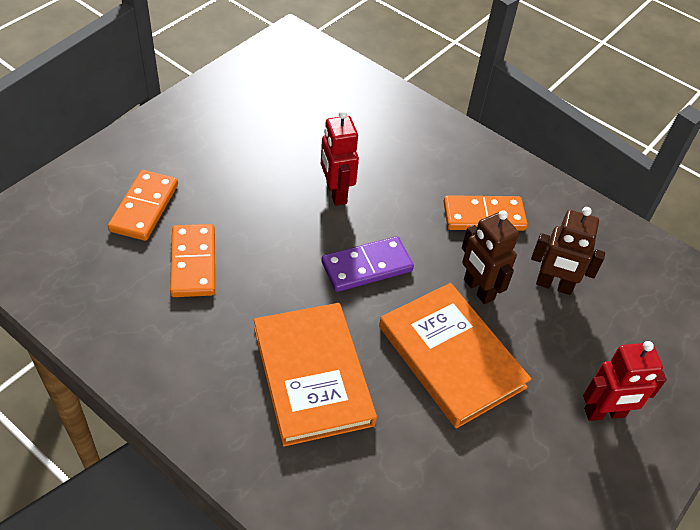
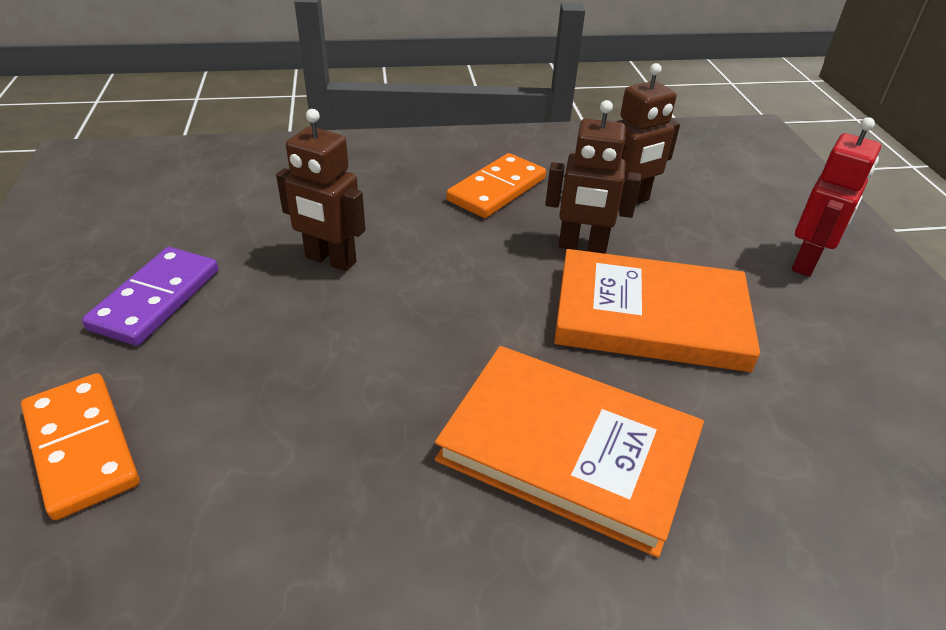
camera: 45 degrees left, 10 degrees down
(193, 263) = (250, 455): orange domino -> none
(336, 193) = (330, 260): red robot -> brown robot
(367, 266) = (460, 301): purple domino -> purple domino (156, 299)

